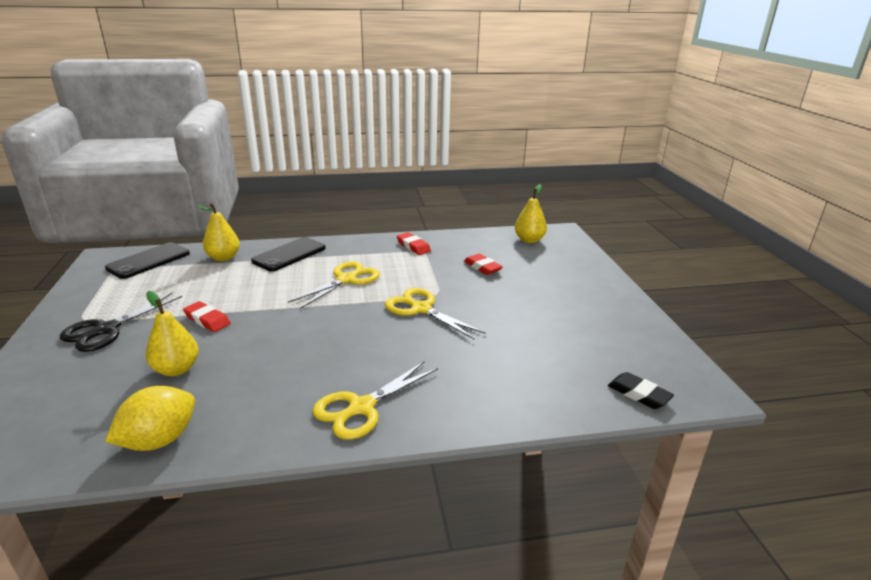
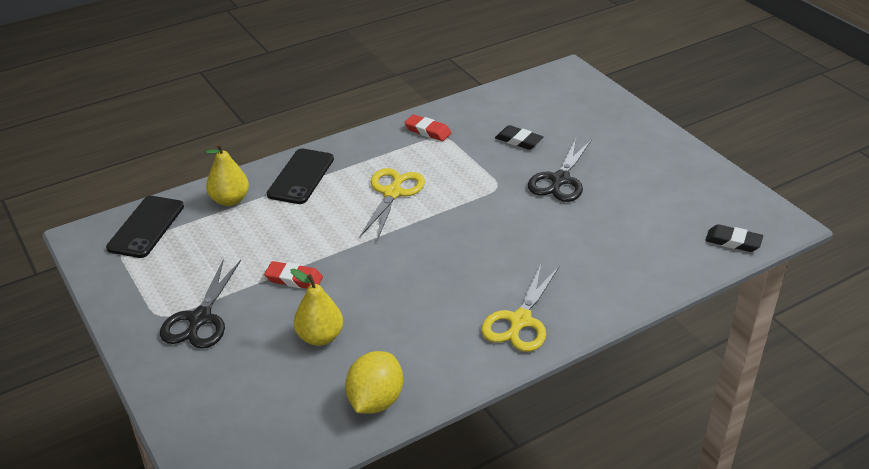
camera: 20 degrees left, 10 degrees up
(421, 309) = (495, 208): yellow scissors -> none
(482, 267) = (519, 141): red eraser -> black eraser
(496, 302) = (560, 180): none -> black scissors
(529, 240) = (542, 91): yellow pear -> none

